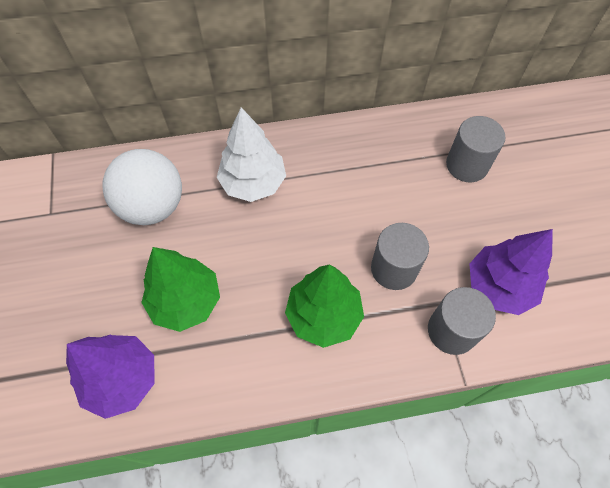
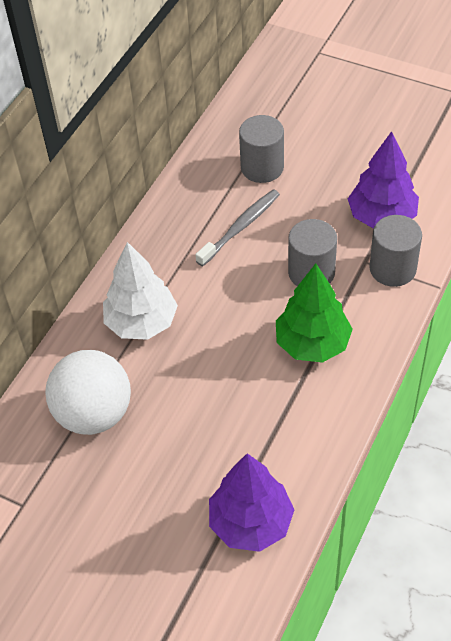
camera: 50 degrees left, 10 degrees down
(186, 301) = (216, 436): green tree -> none
(395, 189) = (240, 227): none -> grey toothbrush

